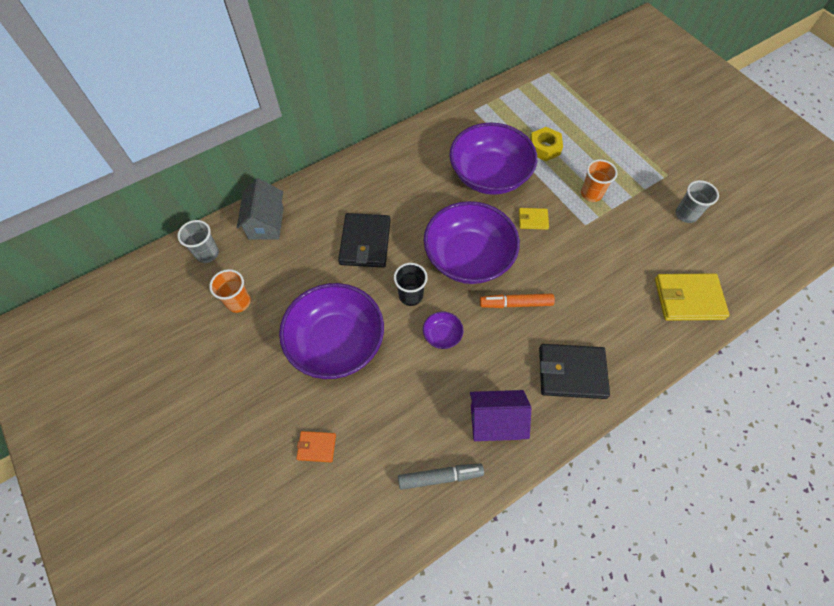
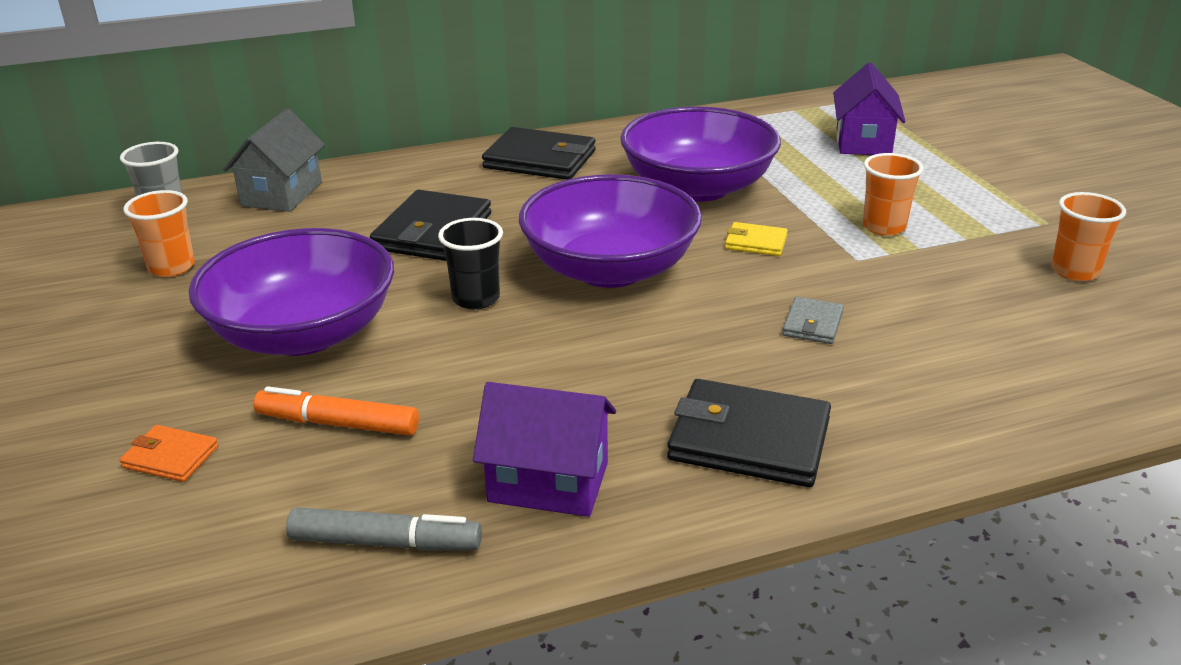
camera: 15 degrees right, 30 degrees down
(396, 163) = (540, 159): none -> black wallet
(442, 335) = (506, 352): purple bowl -> none
(516, 304) = (673, 334): orange marker -> orange marker (338, 424)
(544, 148) = (814, 170): yellow nut -> none
(563, 115) = (863, 142): none -> purple house
(577, 282) = (812, 324): none -> grey wallet
(686, 214) = (1075, 271): grey cup -> orange cup
(688, 299) = (1050, 376): yellow wallet -> none

